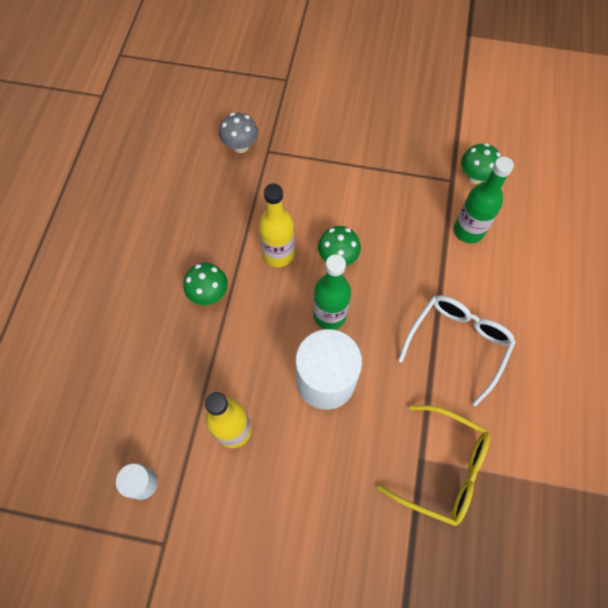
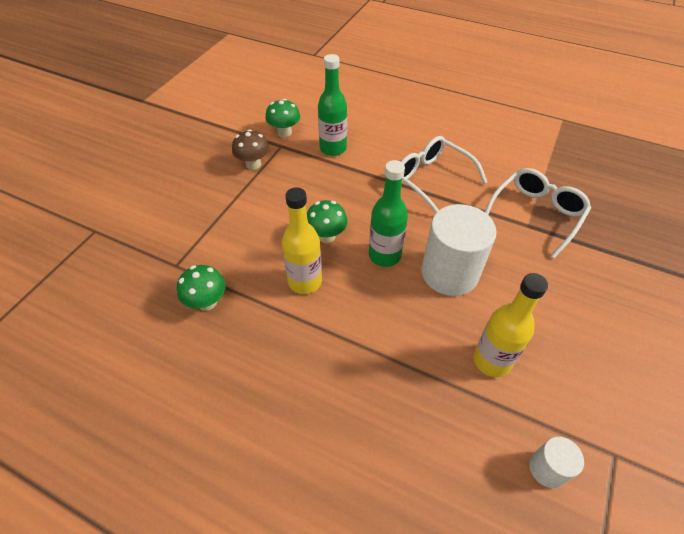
camera: 75 degrees left, 15 degrees down
(209, 294) = (330, 355): green mushroom -> green mushroom (207, 302)
(240, 146) = (154, 288): grey mushroom -> none
(413, 165) = (253, 164): none -> brown mushroom
(442, 468) = (536, 214): yellow glasses -> white glasses

